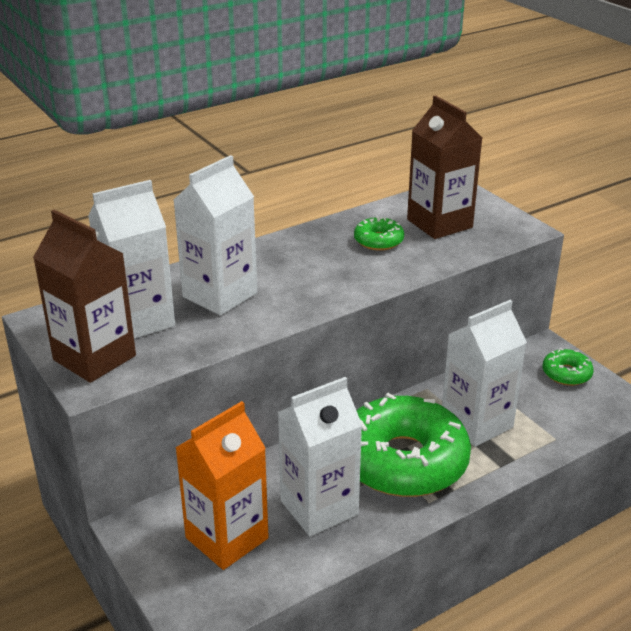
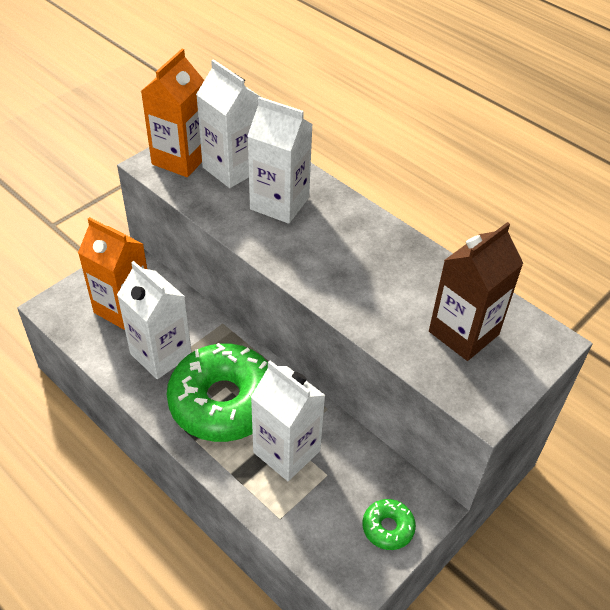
camera: 75 degrees right, 15 degrees up
(94, 358) = (181, 159): brown carton -> orange carton
(378, 241) = (407, 289): green donut -> none

